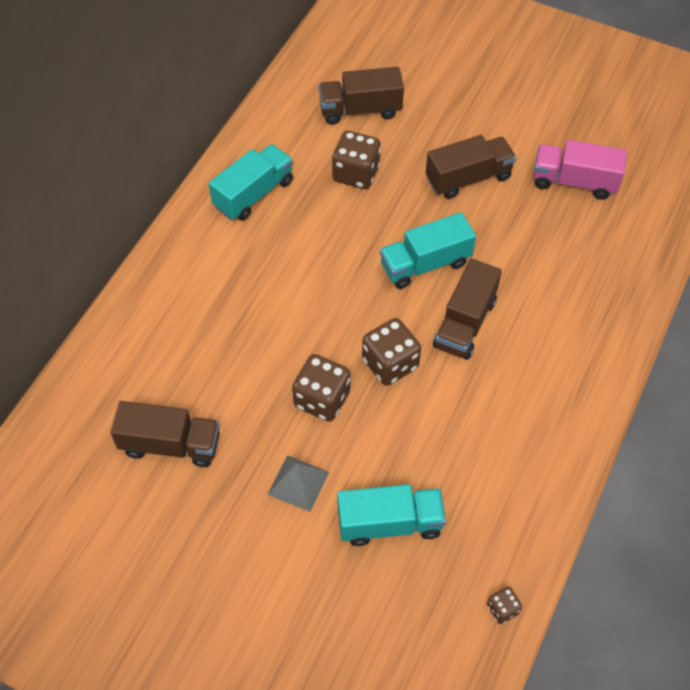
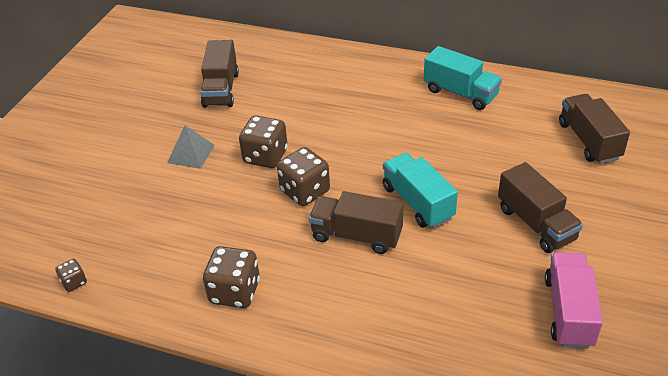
camera: 85 degrees right, 15 degrees down
(356, 173) = (508, 147): brown dice -> brown dice (235, 292)
(390, 523) = (155, 207): turquoise truck -> none

